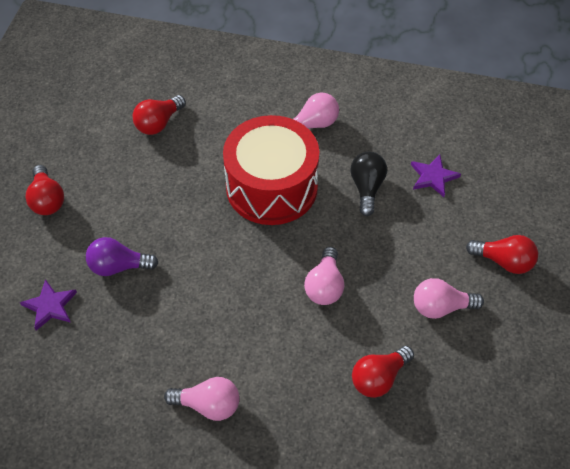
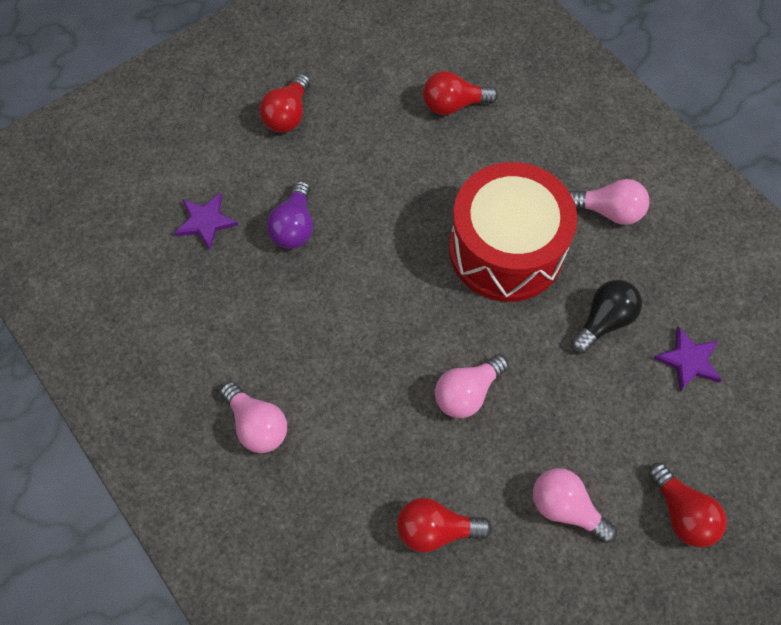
camera: 40 degrees right, 10 degrees up
(118, 266) = (294, 227): purple light bulb -> purple light bulb turned 120 degrees counterclockwise

